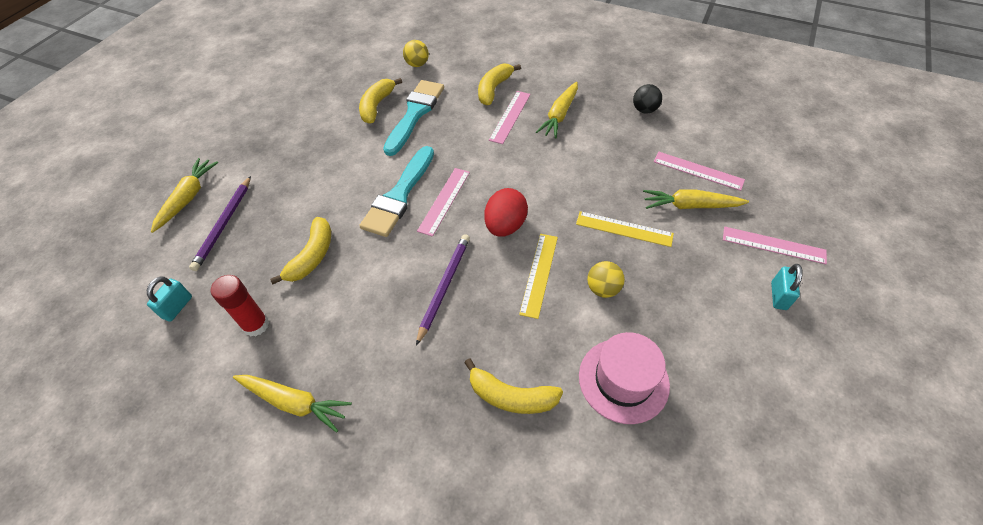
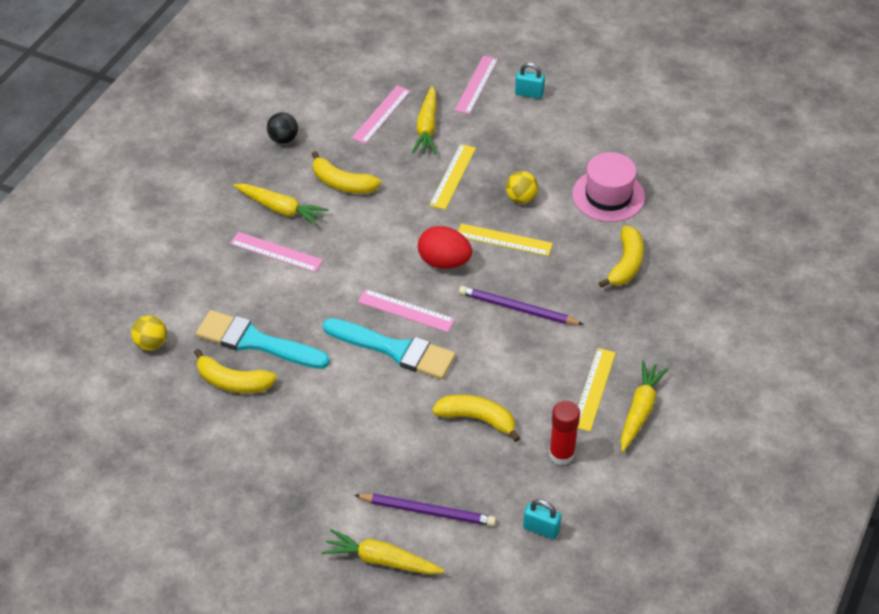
camera: 90 degrees left, 5 degrees down
(331, 356) = (593, 389): none -> yellow ruler
(494, 89) = (221, 265): yellow banana -> yellow banana (342, 183)

